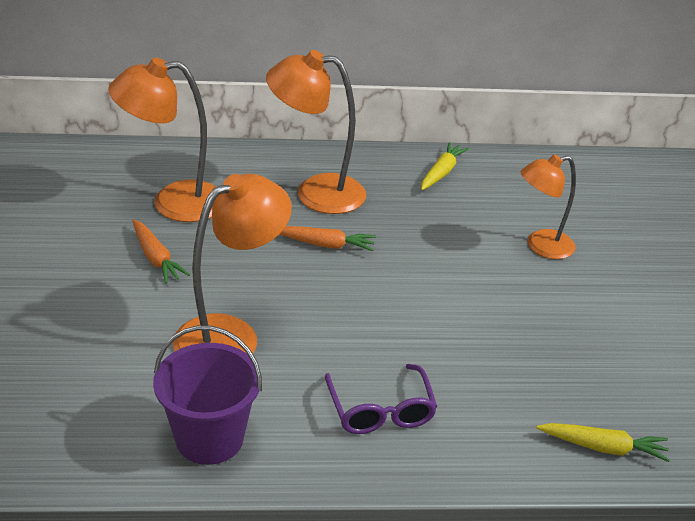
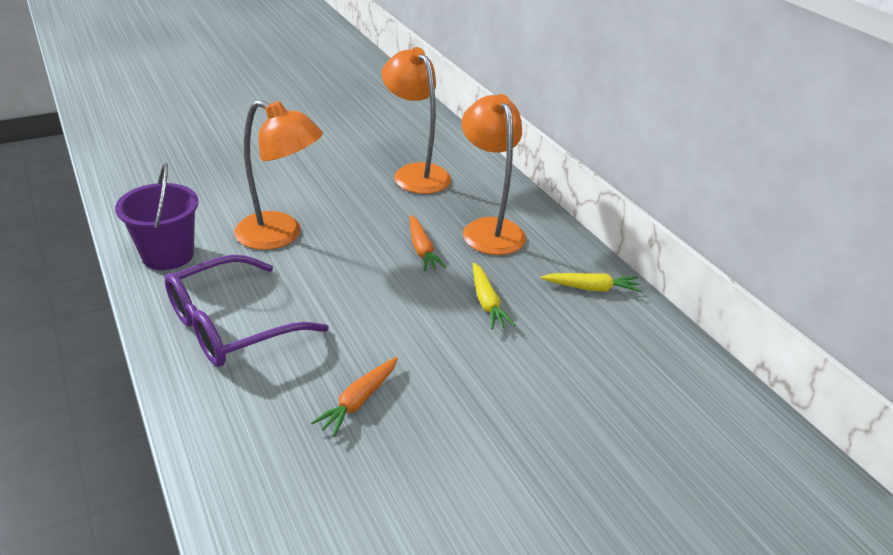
camera: 65 degrees right, 0 degrees up
(156, 258) = (345, 184): orange carrot -> orange carrot (358, 401)
(380, 410) = (231, 325): purple glasses -> purple glasses, size x1.58
(541, 246) = (531, 378): orange lamp -> none
(603, 447) = (242, 478): yellow carrot -> yellow carrot (487, 303)

